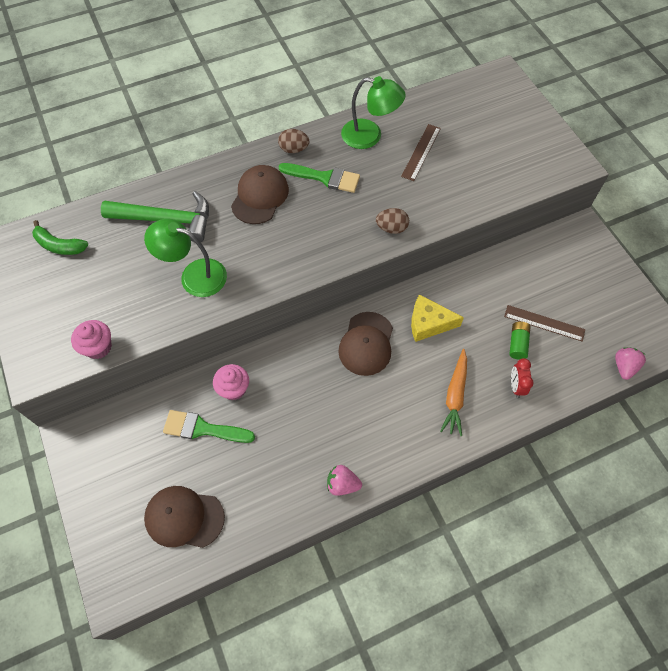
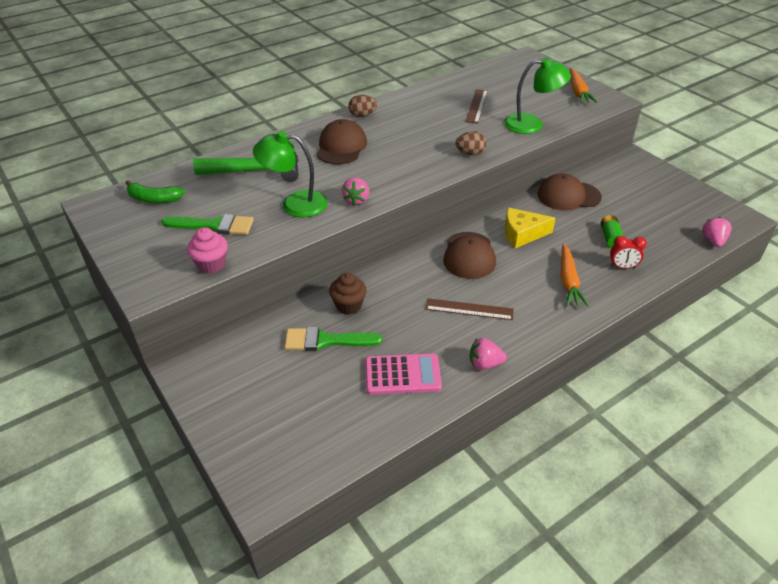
camera: 10 degrees left, 20 degrees down
(184, 517) = (326, 416): brown cap -> brown cap (568, 196)
(233, 389) = (348, 305): pink cupcake -> brown cupcake
(256, 280) = (357, 200): none -> pink strawberry
(263, 482) = (402, 374): none -> pink calculator
(324, 178) = (396, 129): green brush -> green brush (213, 225)
(370, 136) = (428, 101): green lamp -> green lamp (532, 124)
(516, 386) = (622, 267): red clock -> red clock turned 75 degrees counterclockwise
(541, 145) = (578, 92): none -> orange carrot
(544, 323) = (627, 221): brown ruler -> brown ruler (469, 309)

